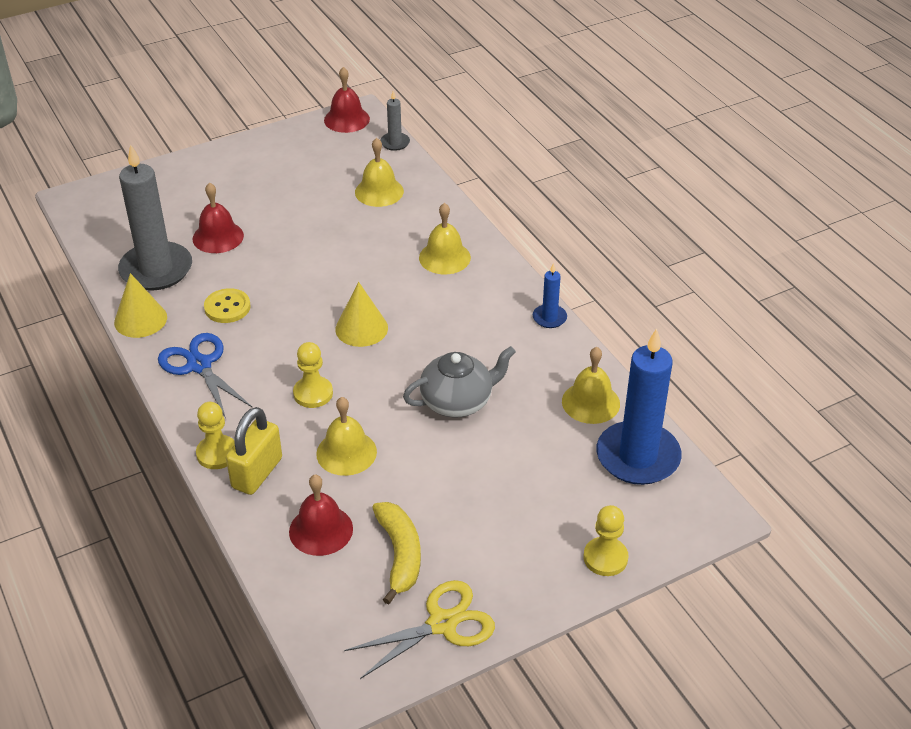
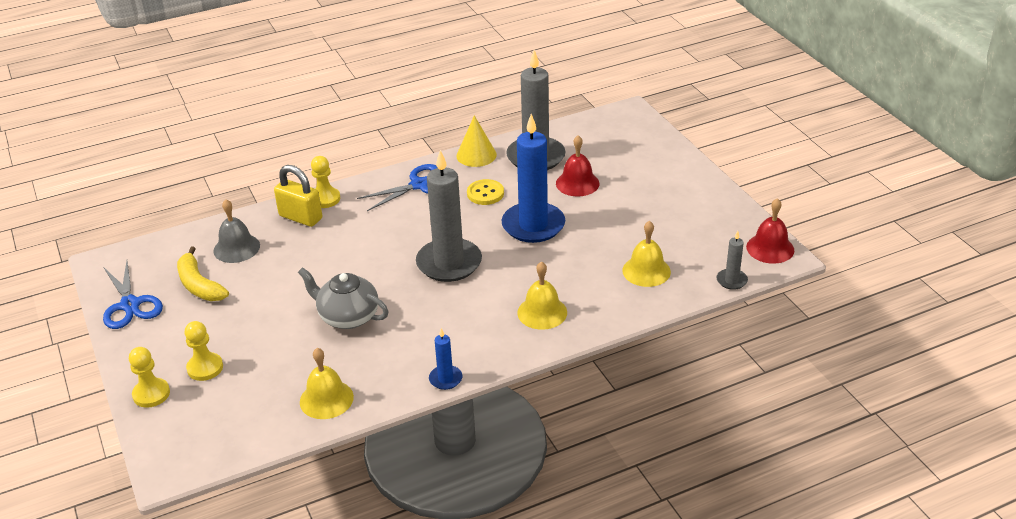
camera: 95 degrees right, 5 degrees down
(313, 393) = (376, 240): yellow pawn -> yellow pawn (205, 368)
(321, 530) = (236, 248): red bell -> grey bell
(346, 452) = (308, 258): yellow bell -> none
(361, 328) = (449, 263): yellow cone -> grey candle
(400, 555) = (199, 285): yellow banana -> yellow banana turned 60 degrees clockwise
(442, 624) = (130, 305): yellow scissors -> blue scissors
(457, 402) = (348, 317): grey teapot -> grey teapot turned 135 degrees clockwise
(638, 457) = (251, 425): blue candle -> blue candle (533, 225)

